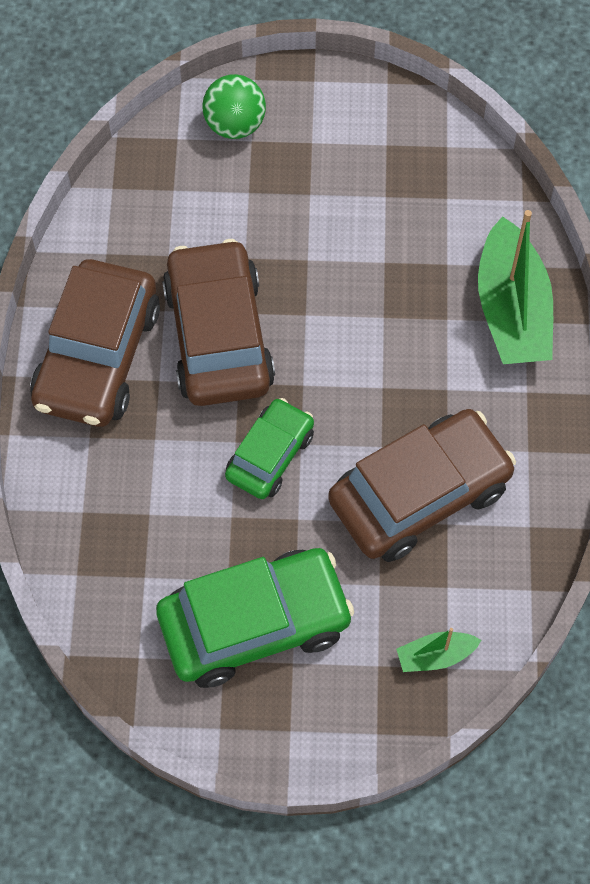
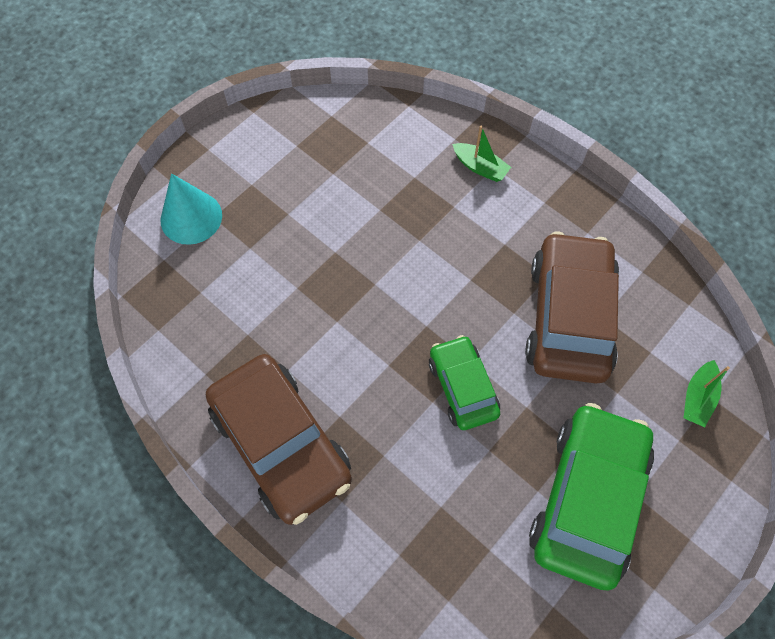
camera: 50 degrees left, 0 degrees up
(218, 336) = (340, 350): brown car -> none
(235, 125) = (191, 217): green ball -> turquoise cone
(512, 310) = (480, 167): green boat -> green boat, size x0.47

